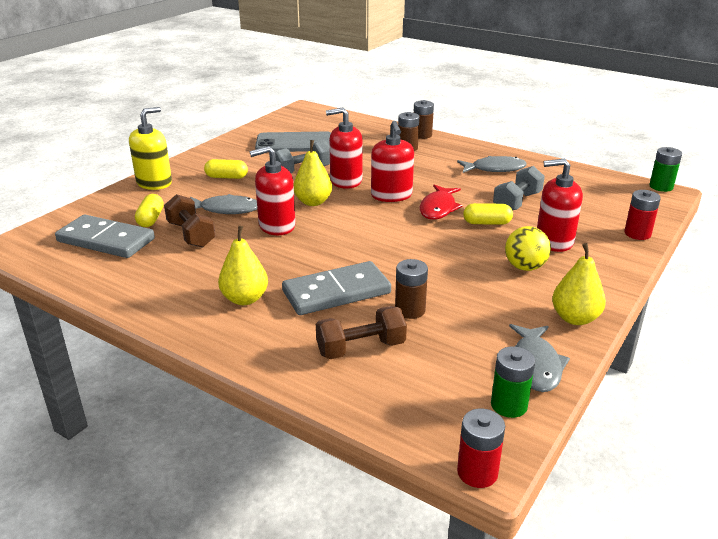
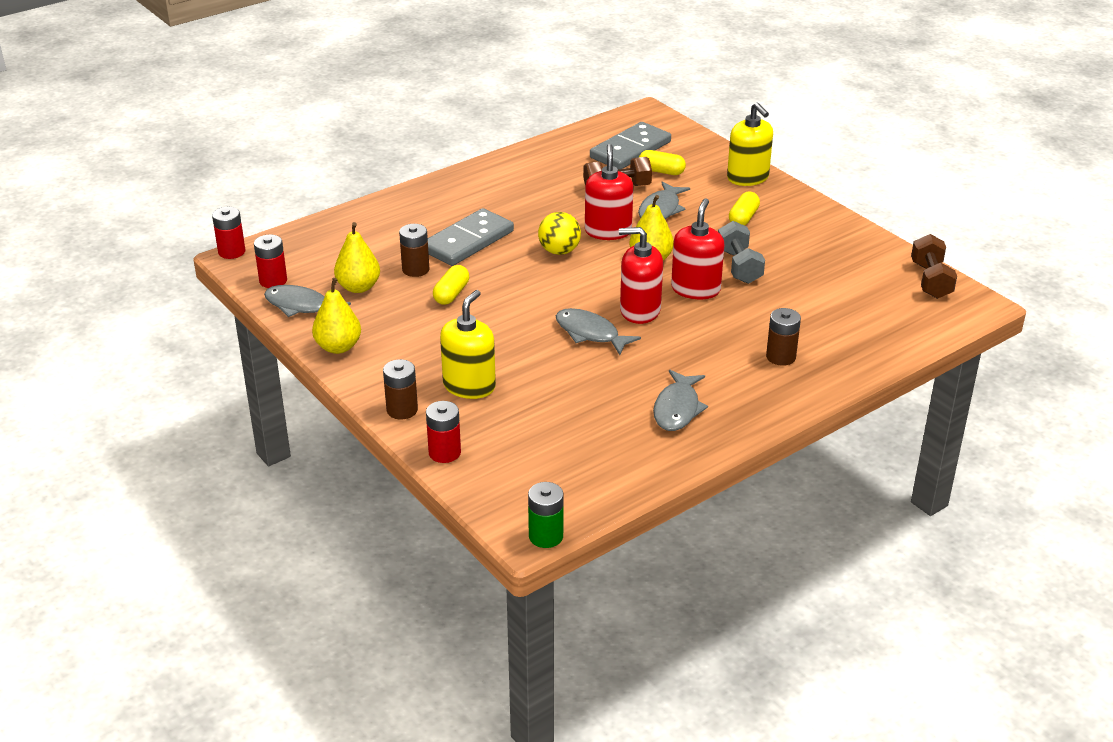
camera: 110 degrees right, 5 degrees up
(245, 299) = (488, 200): yellow pear -> yellow pear (358, 287)
(294, 143) = (832, 274): grey phone -> none
(336, 292) = (468, 241): grey domino -> grey domino turned 45 degrees clockwise
(361, 348) = (384, 237): brown dumbbell -> brown dumbbell (930, 280)
(422, 135) = (827, 382): brown battery -> brown battery (402, 410)
(438, 208) = (590, 333): red fish -> grey fish
(487, 223) = (536, 355): yellow capsule -> yellow capsule (451, 294)
(509, 405) = (273, 281): green battery -> red battery
(517, 202) = (572, 393): grey dumbbell -> none
(525, 267) = (435, 349): yellow ball -> yellow ball (559, 251)
(554, 241) = (469, 386): red soap dispenser -> yellow soap dispenser

